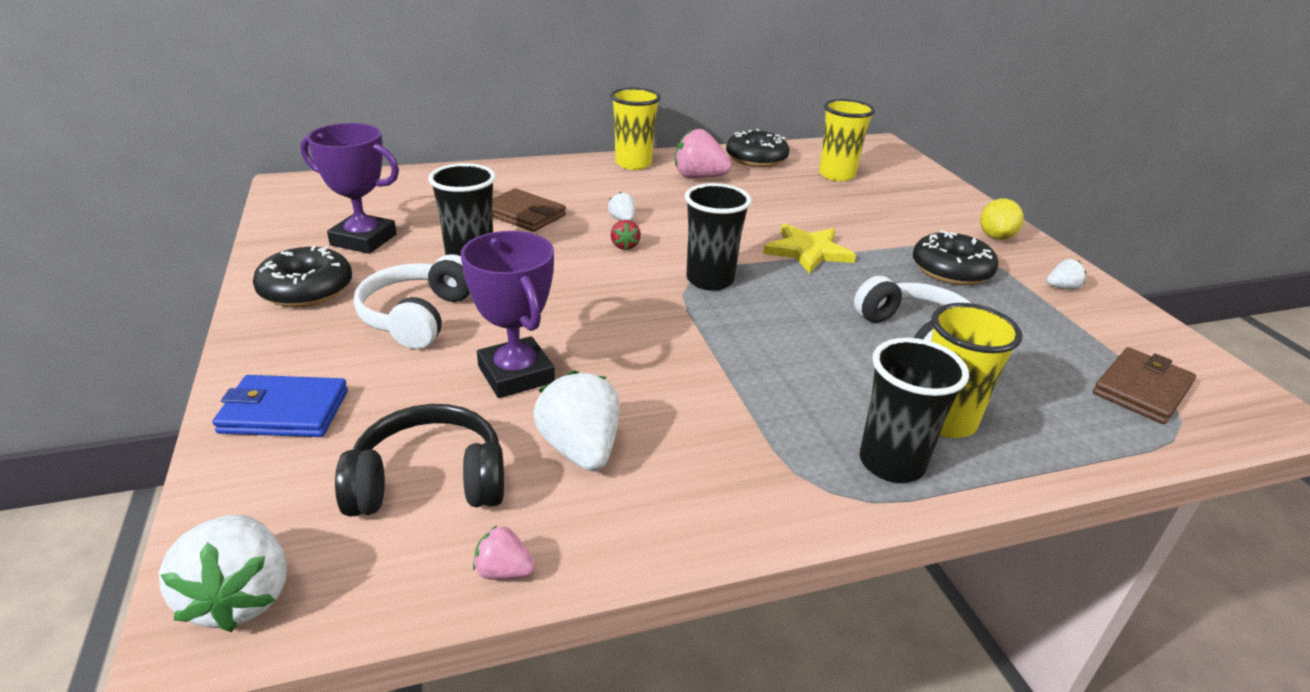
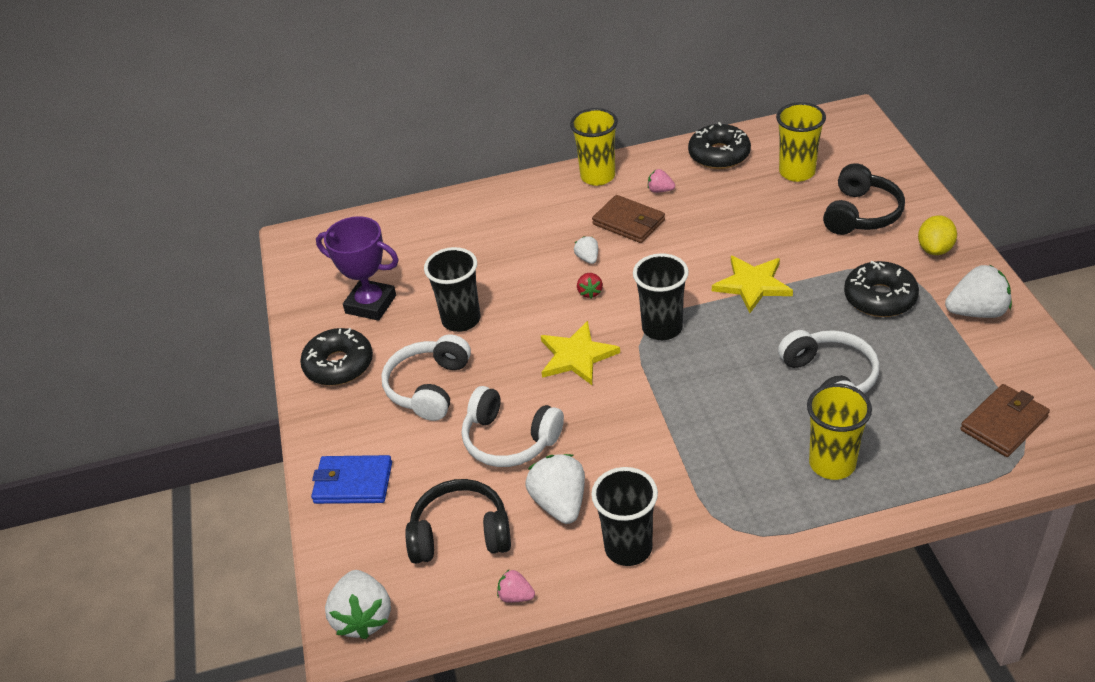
camera: 10 degrees right, 10 degrees up
(516, 374) = (509, 440): purple trophy -> white headphones
(524, 214) = (501, 259): brown wallet -> brown wallet (629, 222)
(608, 298) = (576, 356): none -> yellow star
(699, 177) = (660, 190): pink strawberry -> pink strawberry, size x0.51
(891, 463) = (782, 503): black cup -> black cup (628, 548)
(910, 207) = (861, 214): none -> black headphones
(1062, 288) = (976, 312): white strawberry -> white strawberry, size x1.96

